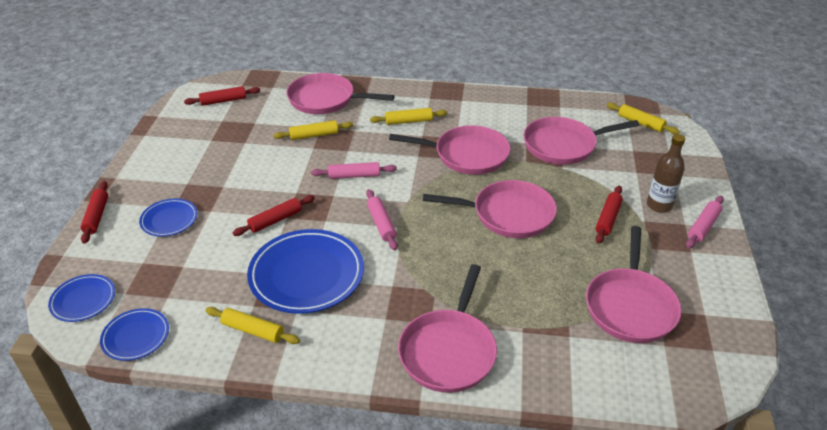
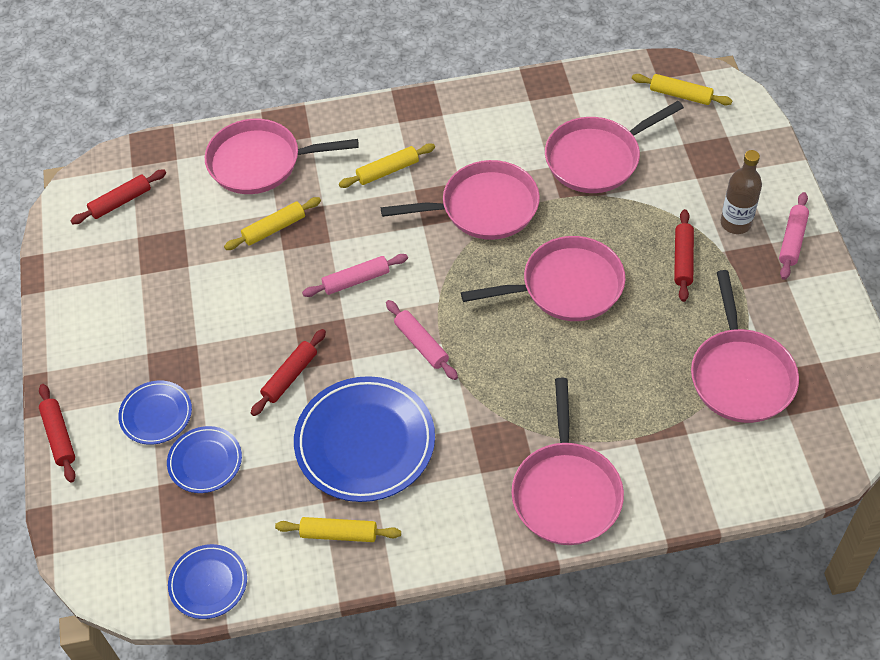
camera: 15 degrees left, 15 degrees up
(83, 300) = (117, 557): blue plate -> blue plate (205, 461)

